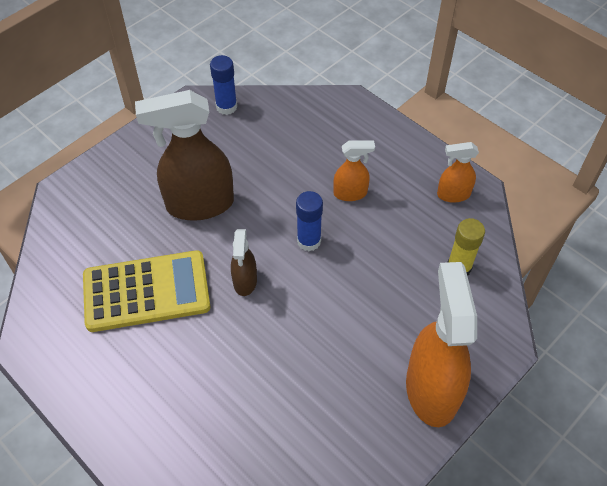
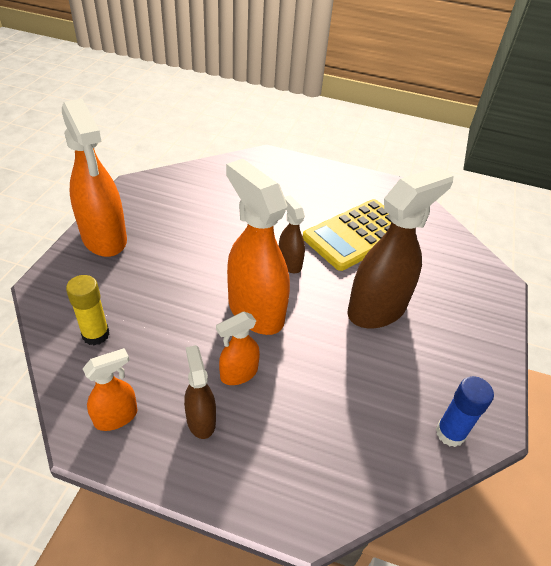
camera: 150 degrees right, 10 degrees down
(309, 241) = (255, 311): blue glue stick -> orange spray bottle
(392, 172) = (201, 420): none -> brown spray bottle

